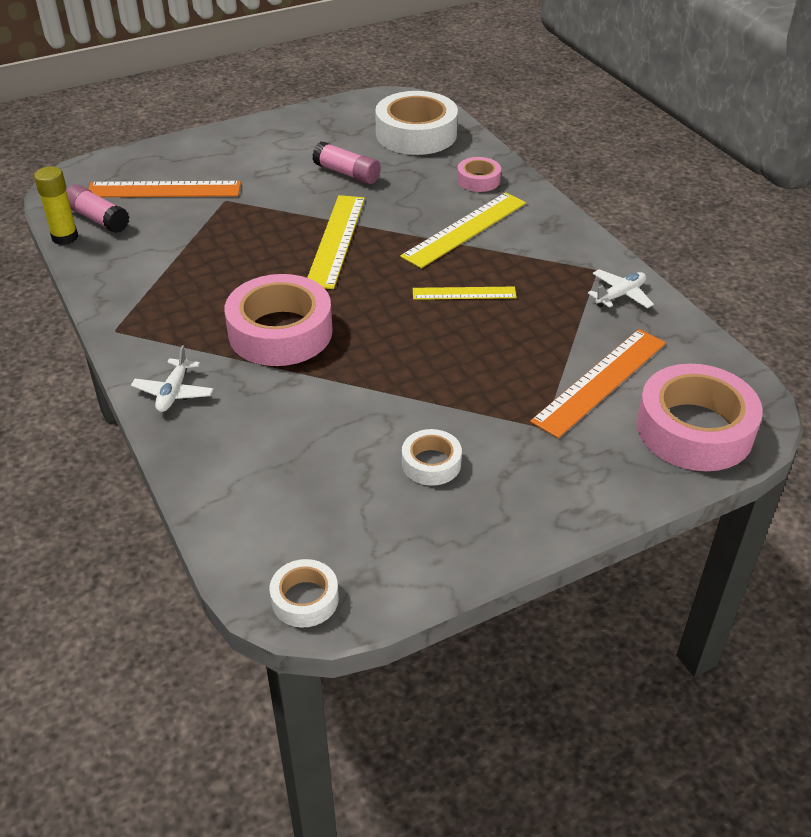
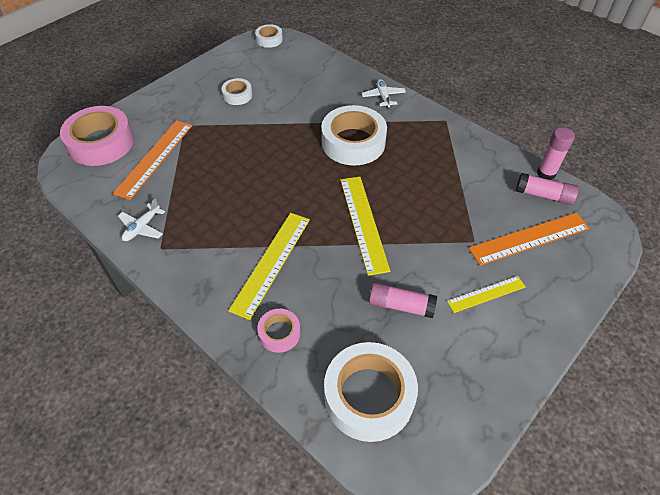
camera: 160 degrees right, 10 degrees up
(65, 237) = (546, 173): yellow glue stick -> pink glue stick
(280, 332) = (353, 142): pink tape -> white tape
(464, 293) = (252, 199): yellow ruler -> yellow ruler (486, 294)

